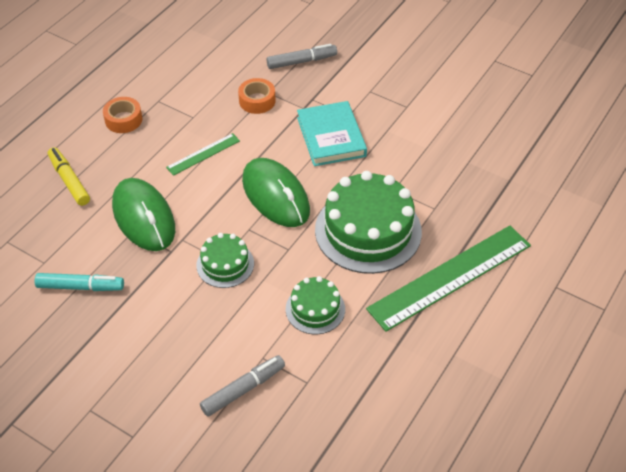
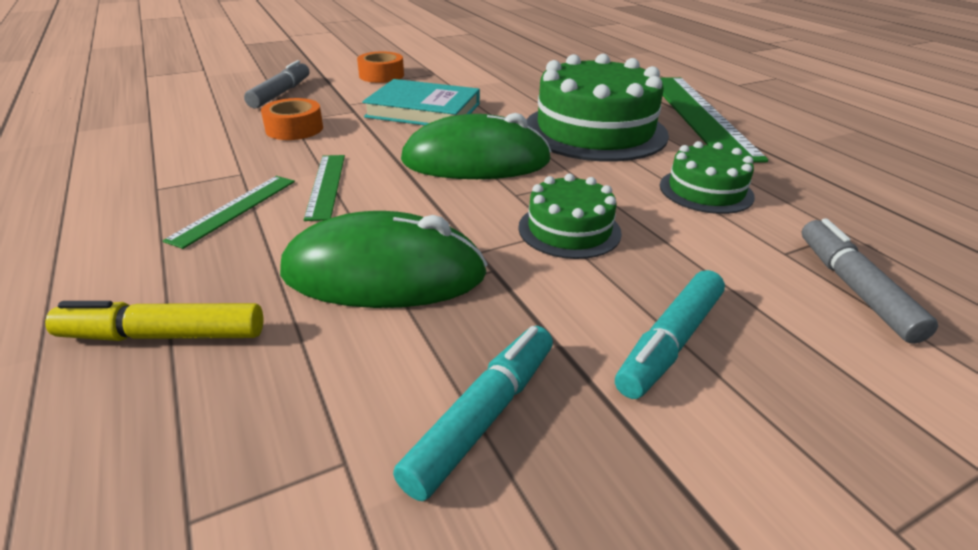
camera: 60 degrees left, 15 degrees down
(123, 120) = (133, 228): orange tape -> orange tape (381, 75)
(154, 328) = (670, 342): none -> turquoise marker
(159, 138) = (234, 209): none -> green ruler

